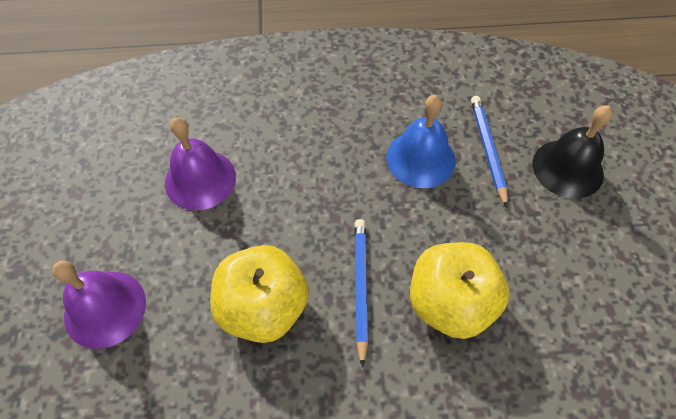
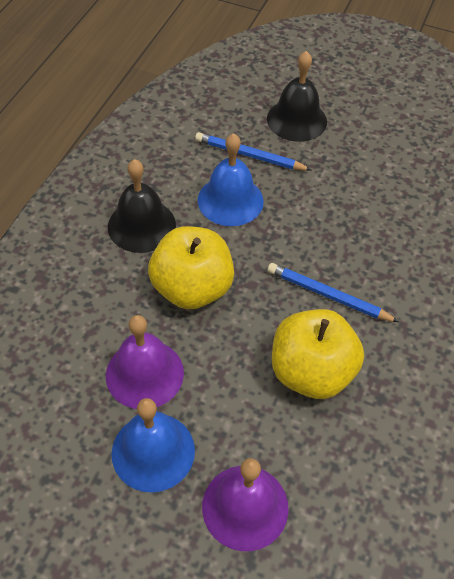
camera: 65 degrees left, 5 degrees down
(131, 218) = (153, 451): none -> blue bell
(347, 108) = (141, 225): none -> black bell
(450, 303) = (370, 245): yellow apple -> yellow apple (192, 288)

